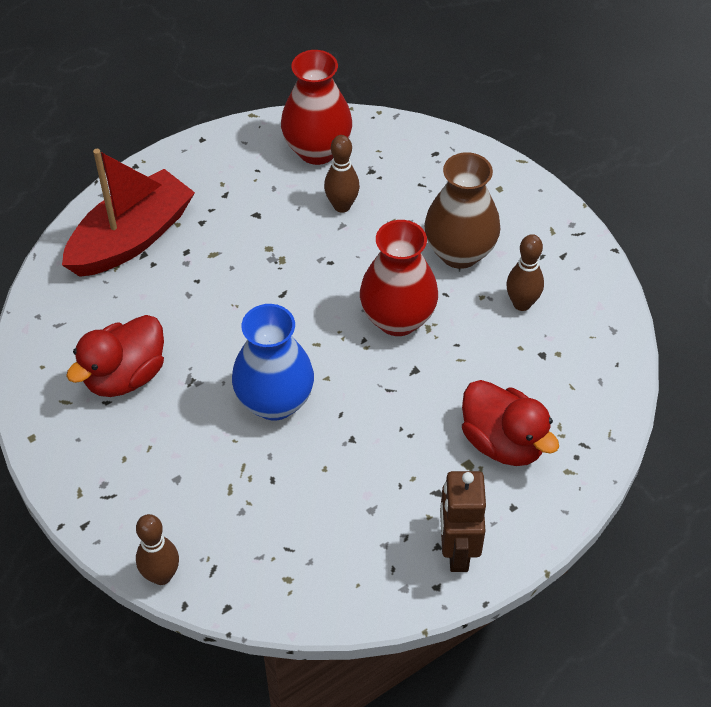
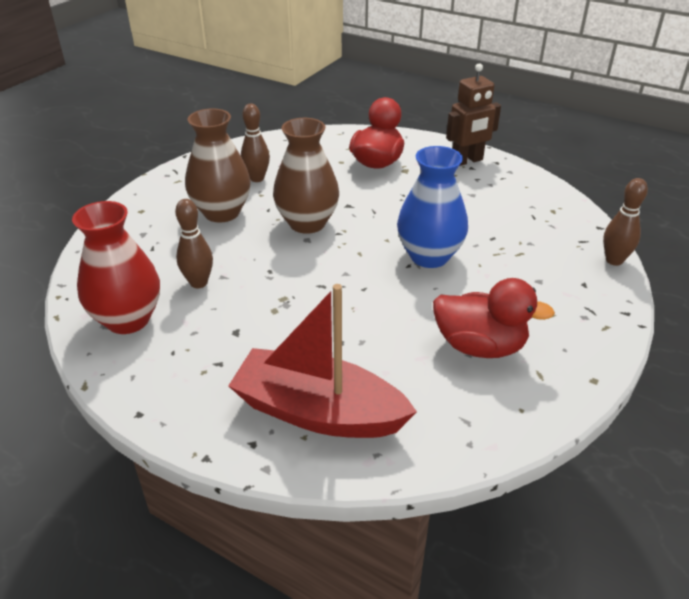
camera: 115 degrees left, 15 degrees down
(397, 319) = (307, 223): red vase -> brown vase

